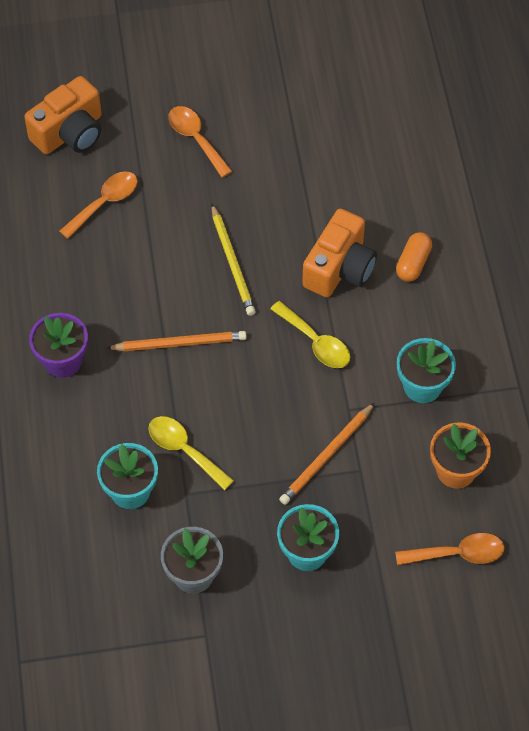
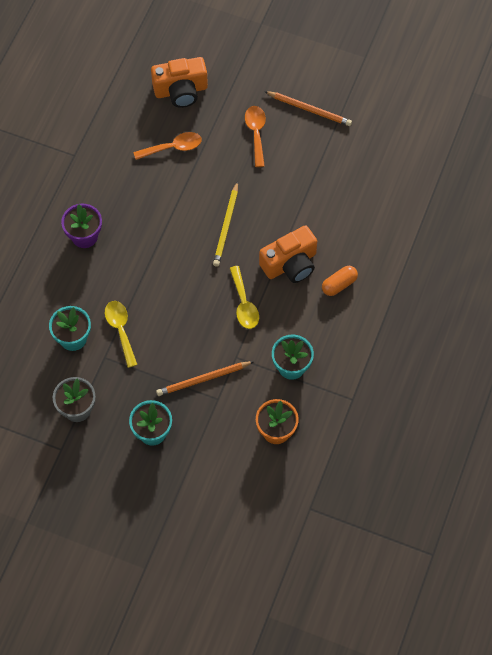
camera: 30 degrees right, 5 degrees up
(179, 343) = (160, 261): orange pencil -> orange pencil (309, 109)
(457, 554) = (242, 483): orange spoon -> none

